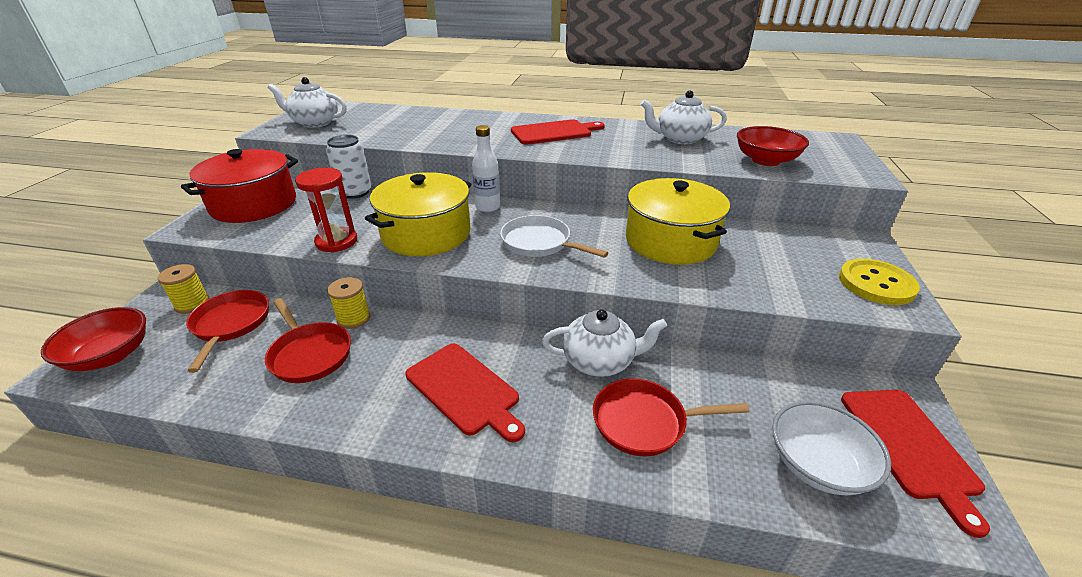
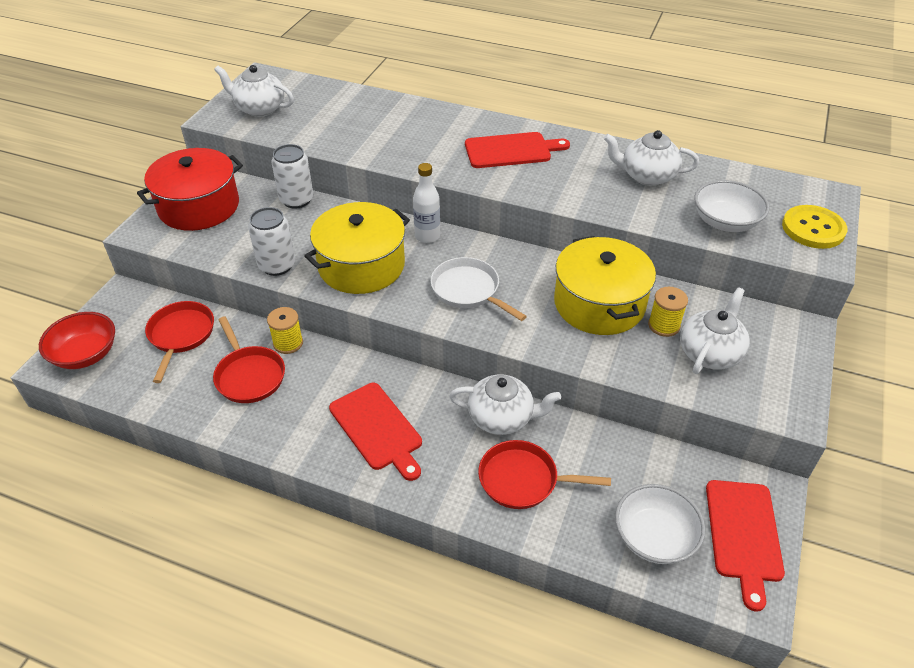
camera: 10 degrees right, 10 degrees up
(192, 304) = (146, 308): yellow spool -> yellow spool (664, 325)
(336, 242) = (277, 265): red hourglass -> white can
(765, 160) = (725, 222): red bowl -> white bowl
(796, 268) = (710, 353): none -> white teapot
(876, 284) = (780, 381): yellow button -> yellow button (813, 229)

